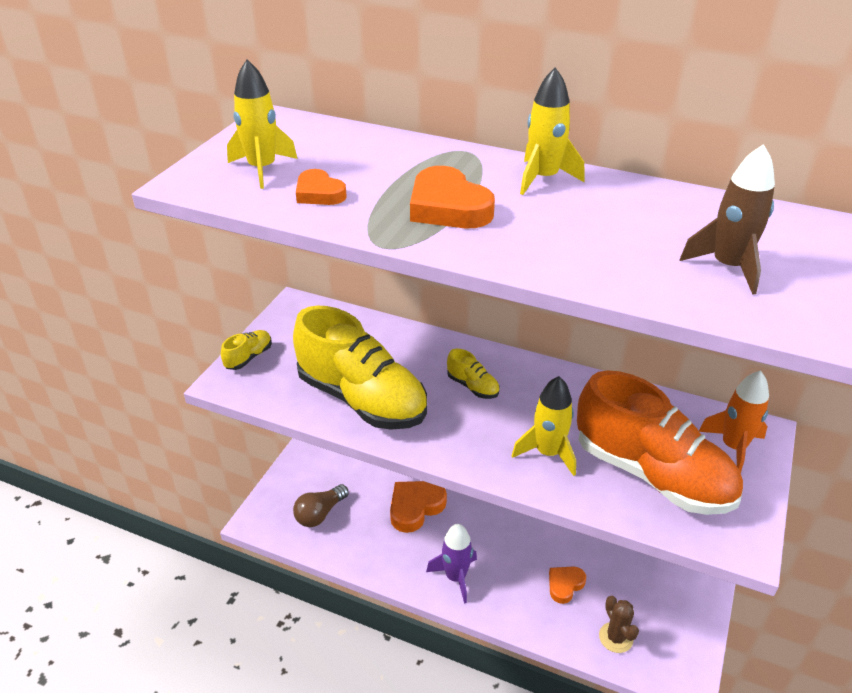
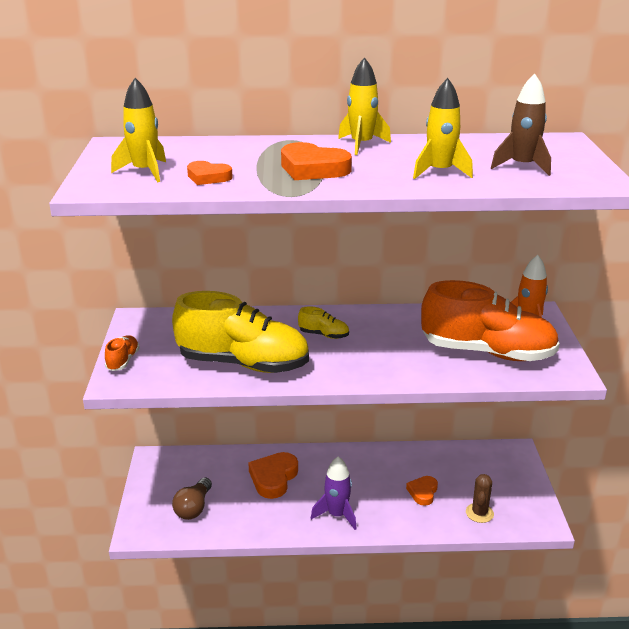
camera: 25 degrees left, 10 degrees down
(248, 357) = (123, 361): yellow shoe -> orange shoe
(548, 453) = (409, 359): yellow rocket -> yellow rocket (440, 172)
(616, 637) = (479, 513): brown cactus -> brown cactus turned 60 degrees clockwise

